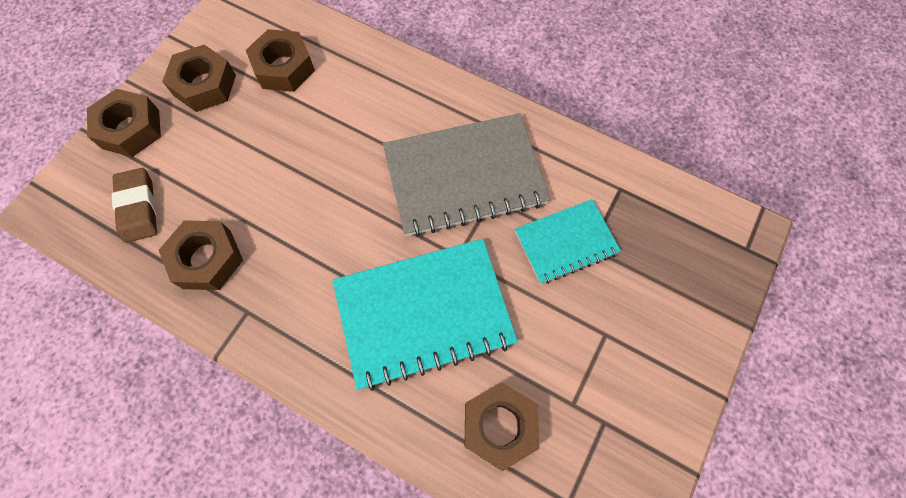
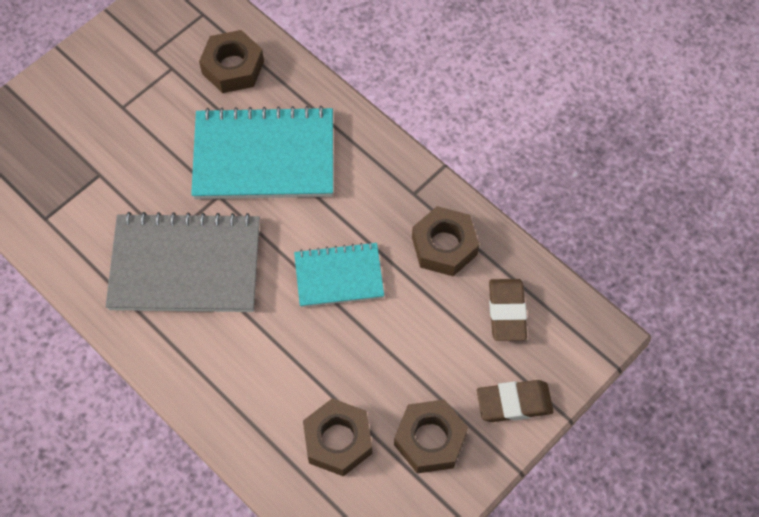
camera: 165 degrees left, 5 degrees down
(130, 129) = (514, 403): brown nut -> brown eraser
(566, 242) = (119, 183): turquoise notebook -> turquoise notebook (339, 276)

